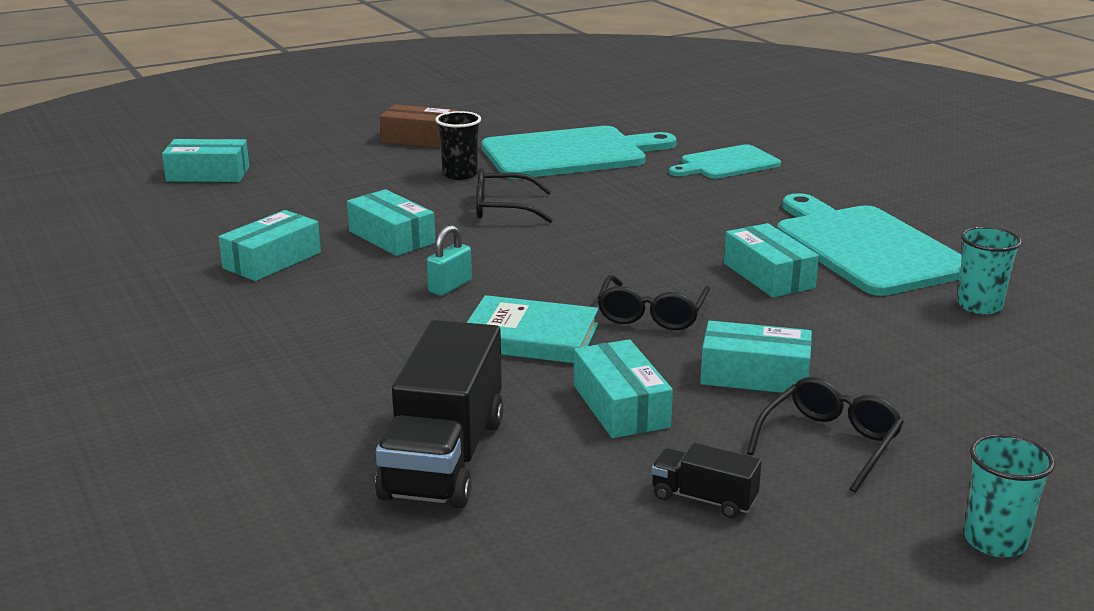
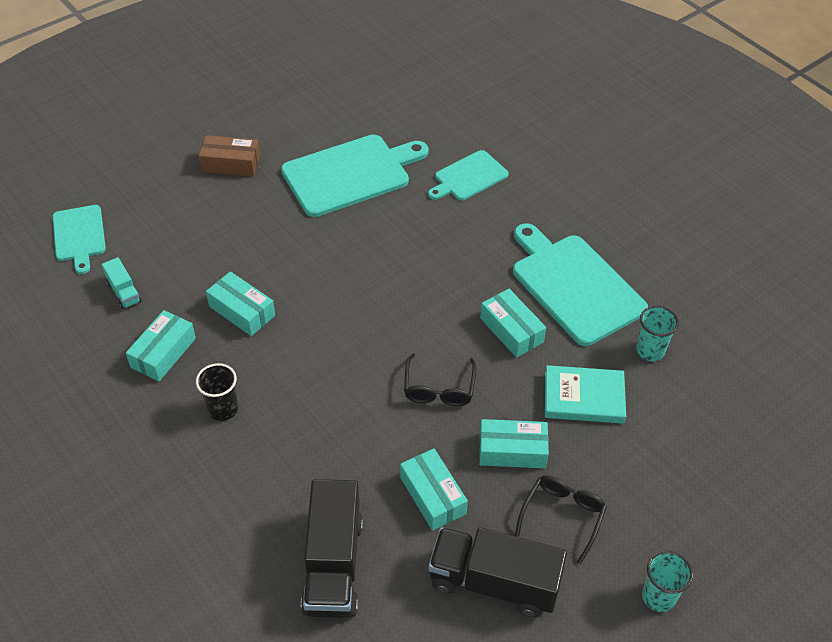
camera: 10 degrees left, 25 degrees up
(208, 174) = (79, 236): turquoise box -> turquoise cutting board
(243, 214) = (124, 292): none -> turquoise truck
(450, 286) = (297, 371): turquoise padlock -> none
(460, 174) = (273, 215): black cup -> black cup (223, 409)
(503, 208) = (314, 261): black glasses -> none
(530, 337) = (363, 426): turquoise book -> turquoise book (584, 397)
(704, 499) = (493, 582): black truck -> black truck, size x2.10

